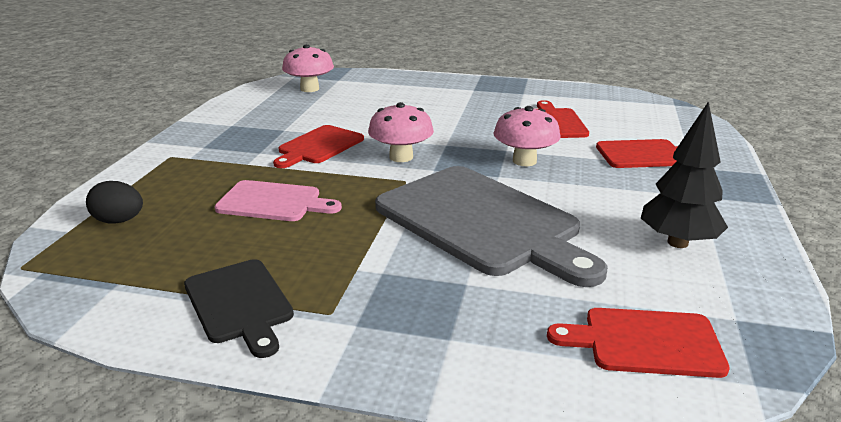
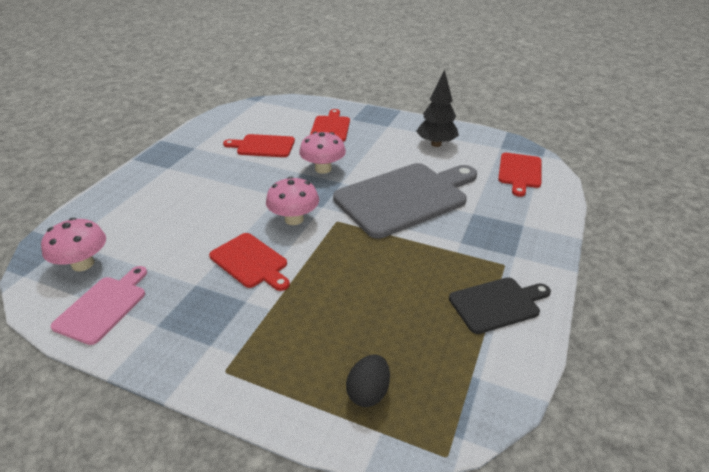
camera: 80 degrees left, 10 degrees up
(273, 202) = (354, 290): pink cutting board -> pink cutting board (103, 307)

